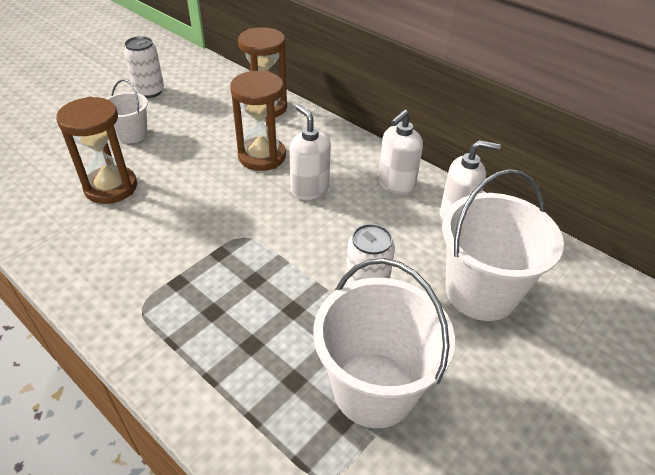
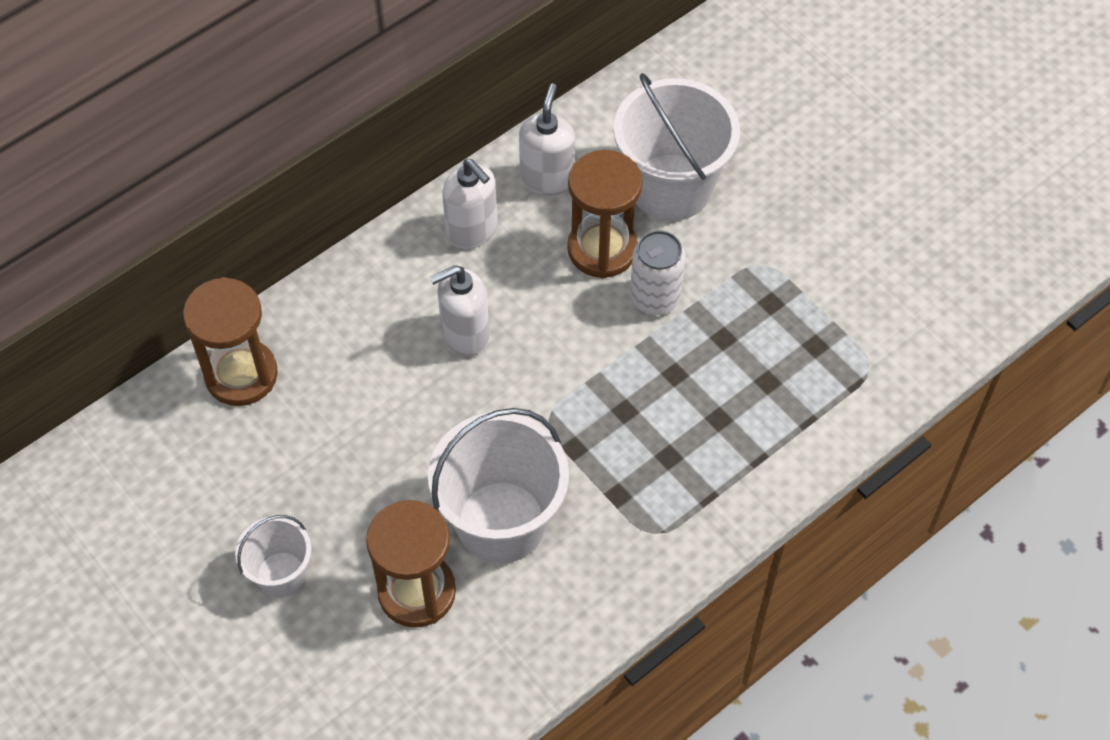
camera: 80 degrees left, 15 degrees up
(149, 91) = (146, 557): white can -> none
(262, 156) = (377, 388): brown hourglass -> brown hourglass (602, 249)
(374, 389) = (783, 312): white bucket -> white bucket (501, 522)

